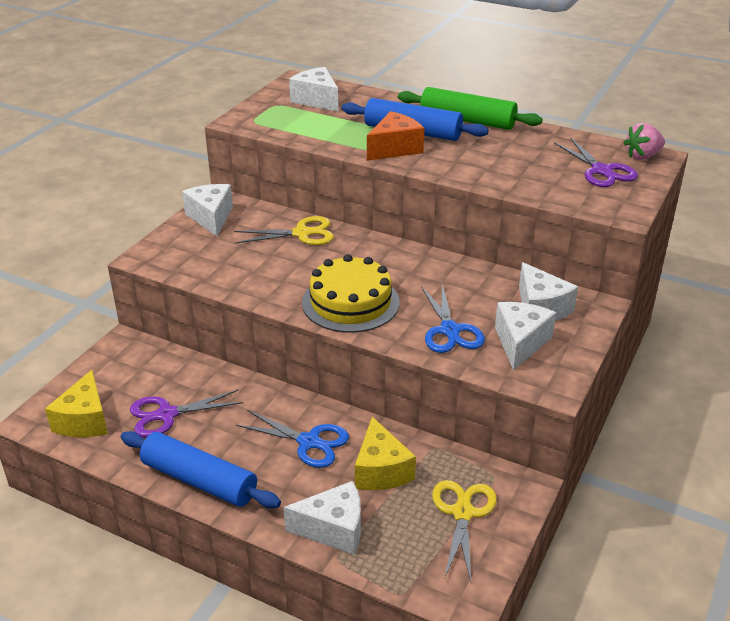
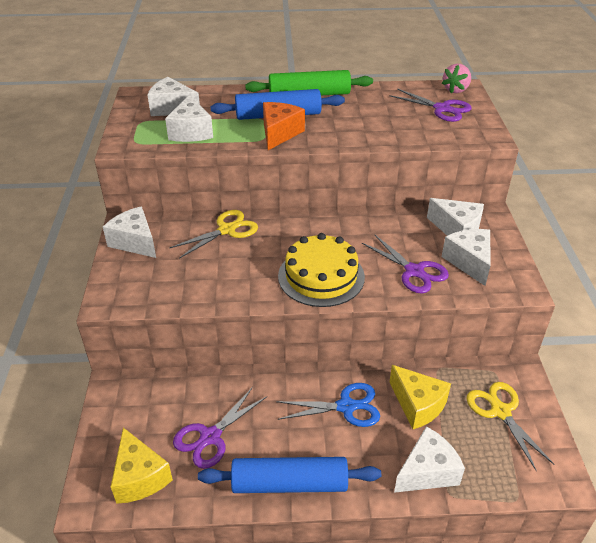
camera: 30 degrees left, 5 degrees up
(312, 125) = (191, 132): none -> white cheese
(450, 331) = (414, 271): blue scissors -> purple scissors

